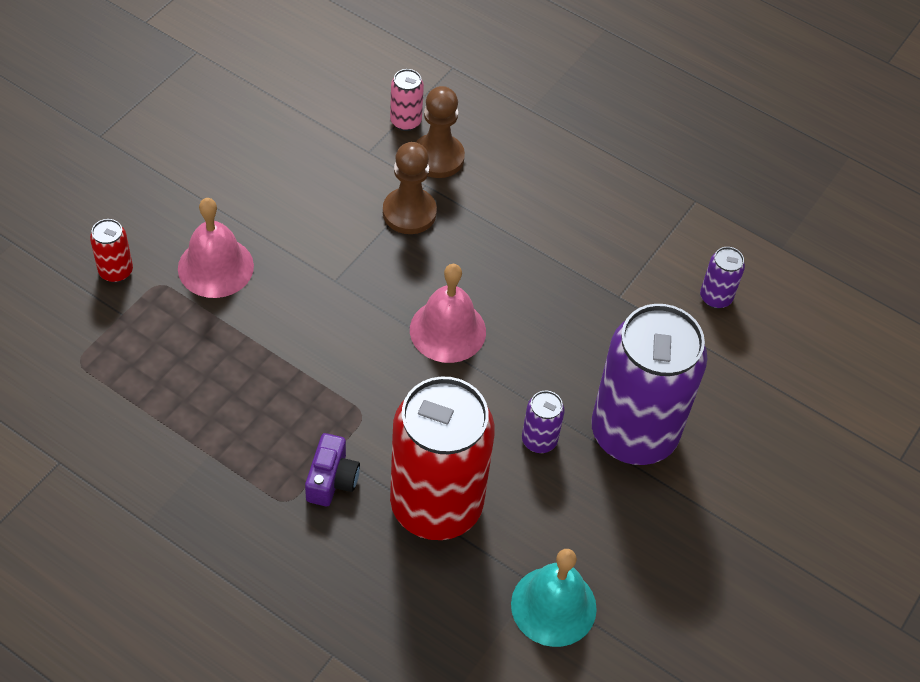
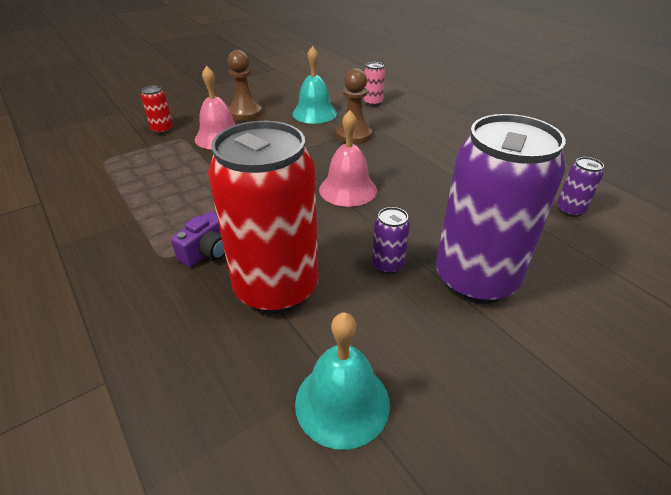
camera: 25 degrees right, 15 degrees down
(328, 171) = (314, 113): none -> turquoise bell
(438, 157) = (385, 117): brown pawn -> brown pawn (245, 113)

